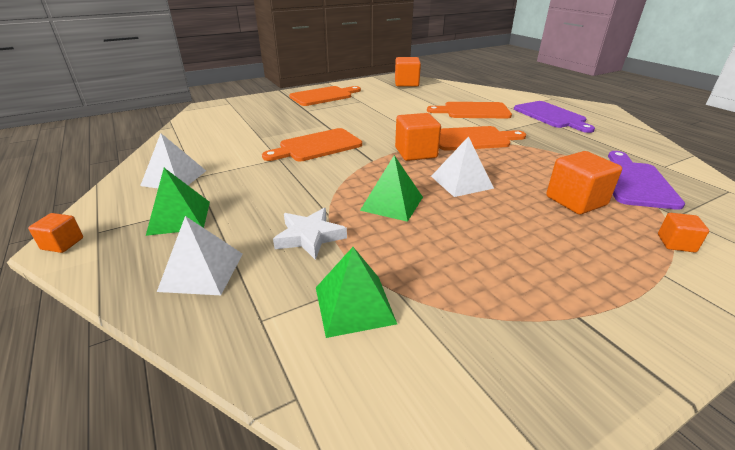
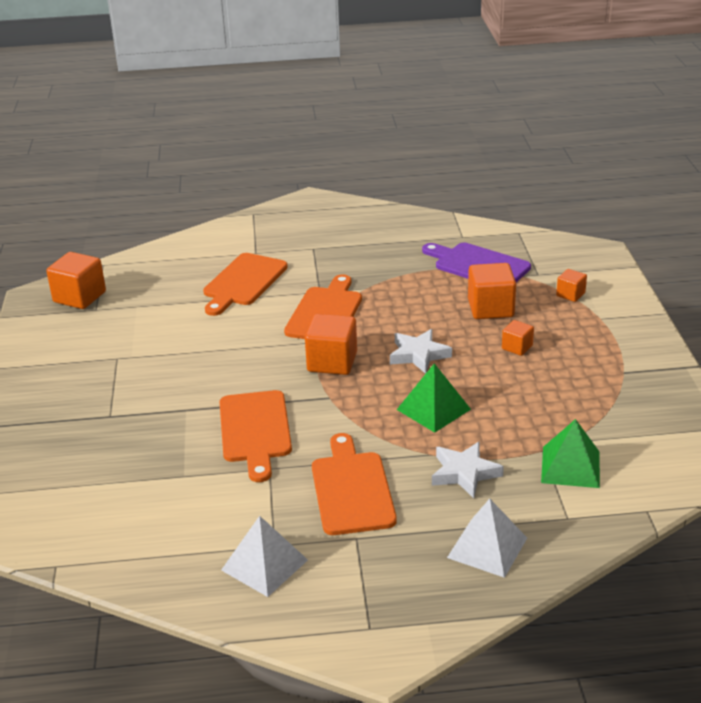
camera: 65 degrees left, 0 degrees up
(62, 244) = (382, 654): orange cube -> orange cube (517, 347)
(179, 217) = (375, 561): green pyramid -> none
(323, 96) = (57, 387): orange cutting board -> orange cutting board (352, 489)
(461, 182) = (418, 355): white pyramid -> white star
(551, 116) = (305, 239): purple cutting board -> none

